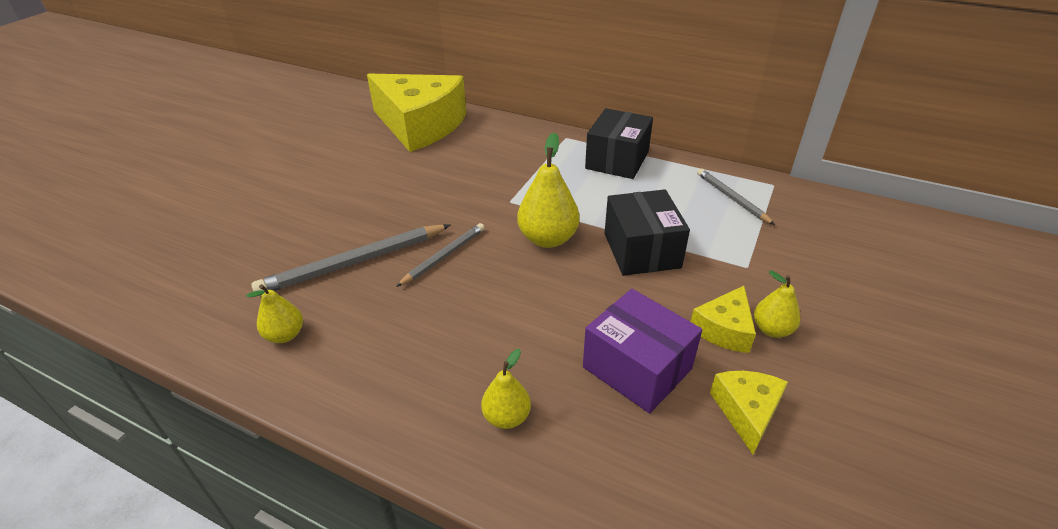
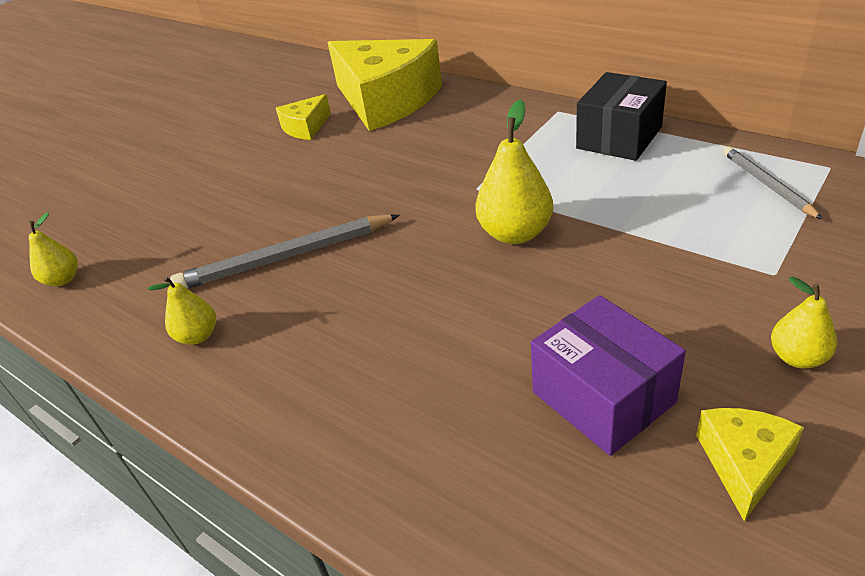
camera: 15 degrees right, 0 degrees up
(444, 256) = (388, 252): grey pencil -> none
(506, 417) = (429, 446): yellow pear -> yellow pear (63, 279)
(642, 250) = (633, 249): black box -> none
(724, 329) = (729, 354): yellow cheese -> yellow cheese (305, 127)

